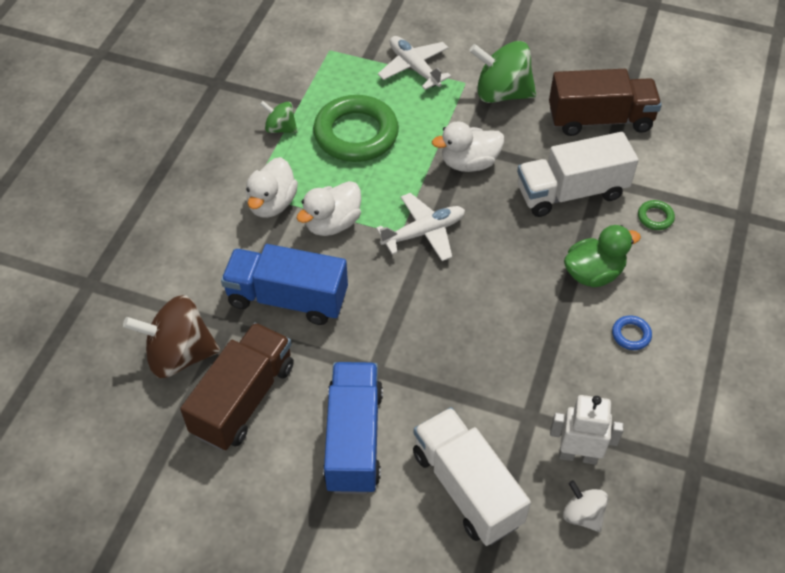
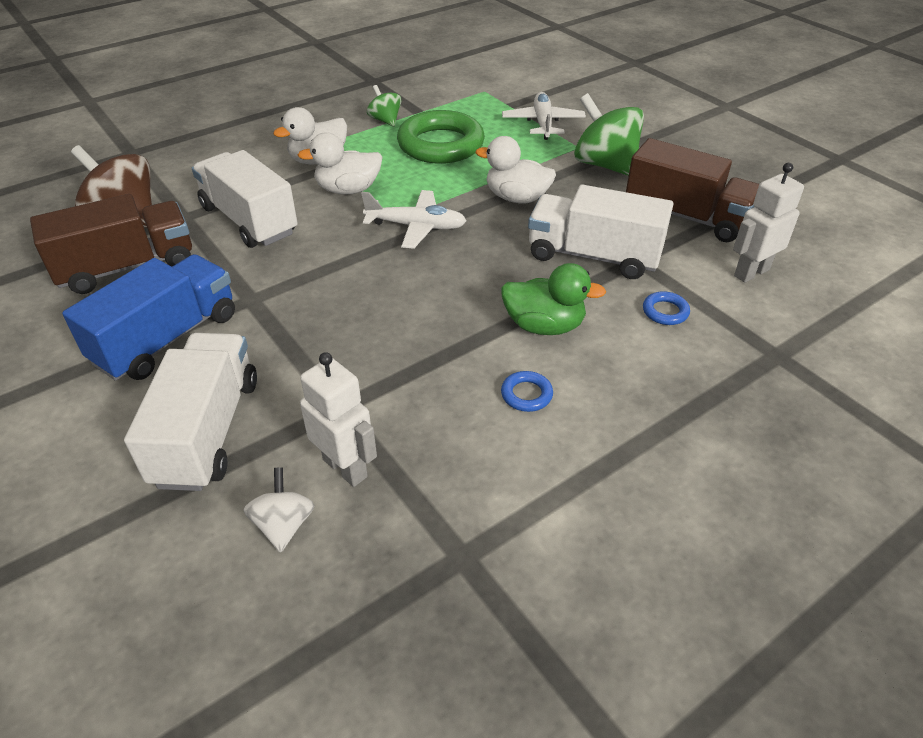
camera: 35 degrees right, 10 degrees down
(287, 298) = (249, 220): blue truck -> white truck
(655, 217) = (665, 311): green ring -> blue ring
(679, 152) = (751, 272): none -> white robot

